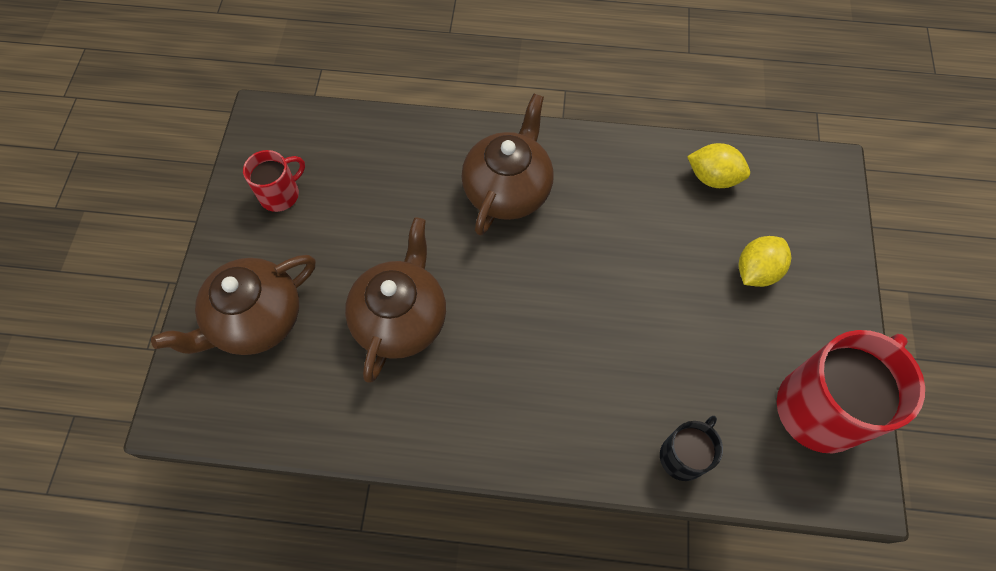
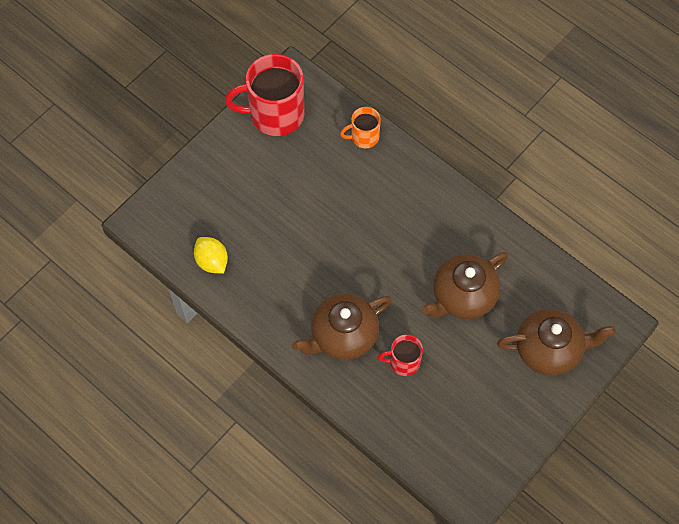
camera: 145 degrees left, 0 degrees up
(281, 194) = (490, 428): red mug -> red mug (403, 362)
(683, 455) = (364, 137): black mug -> orange mug
(756, 271) = (241, 194): yellow lemon -> none

